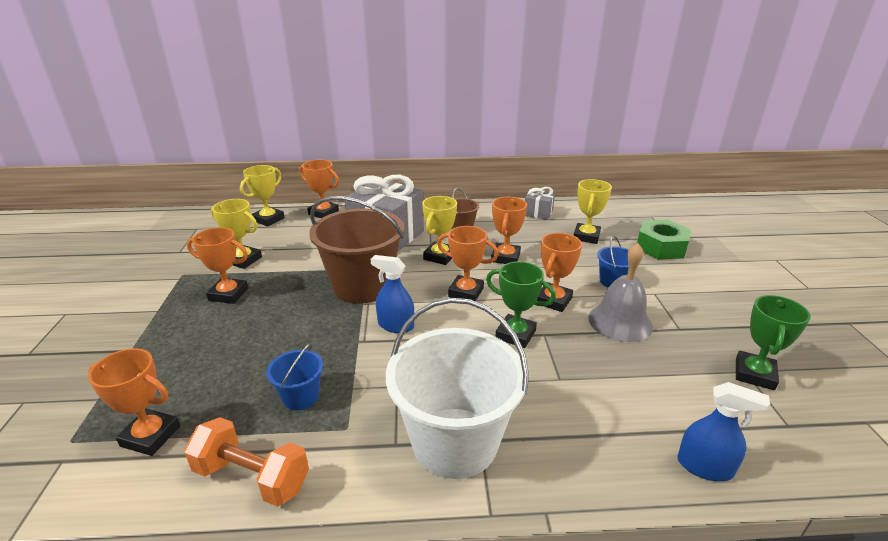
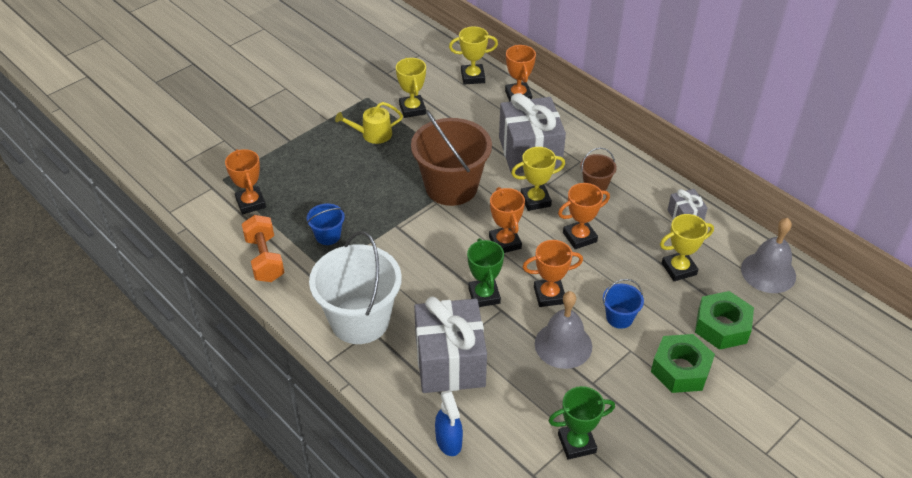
camera: 50 degrees right, 15 degrees up
(228, 294) = (373, 134): orange trophy -> yellow watering can
(395, 325) = (429, 232): blue spray bottle -> none
(583, 402) = (450, 362): none -> grey gift
(623, 211) = (768, 272): none -> grey bell
(693, 282) = (680, 369): none -> green nut

